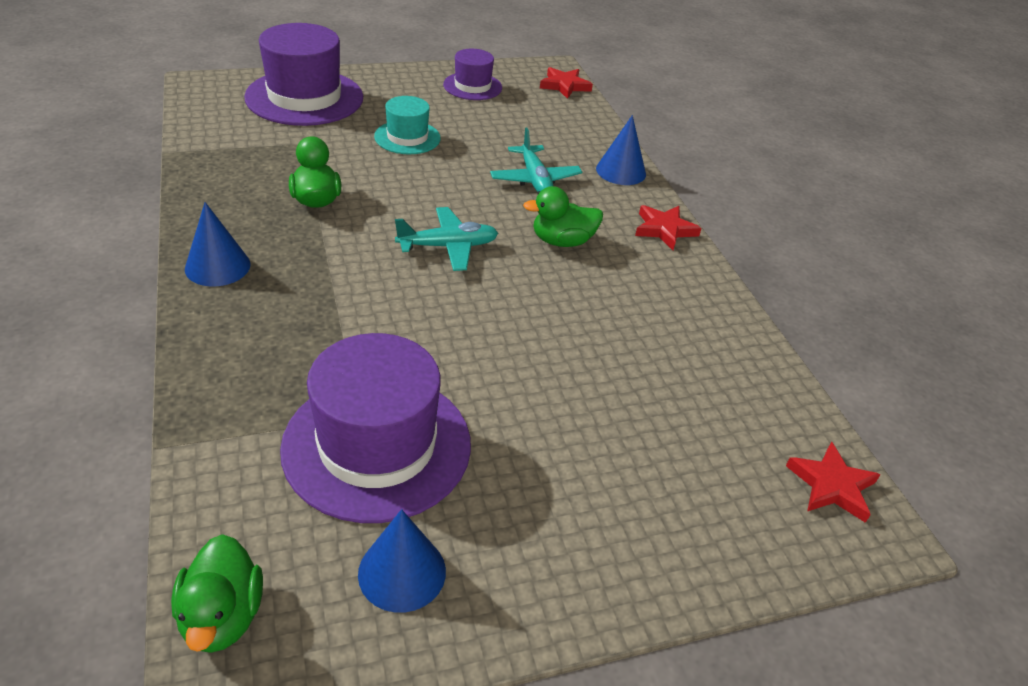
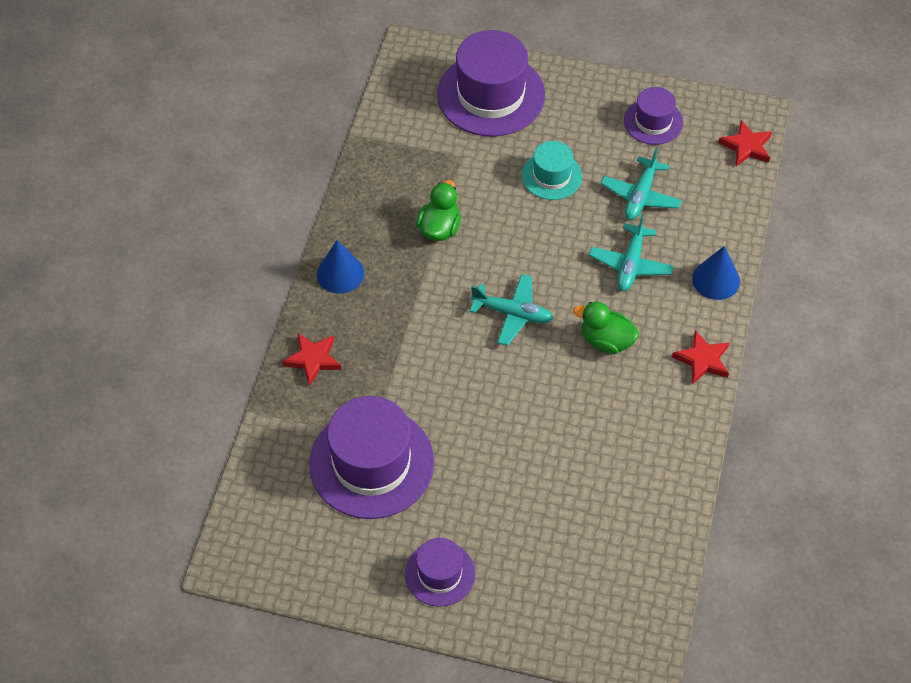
camera: 35 degrees right, 15 degrees up
(222, 616) = (242, 530): green duck -> none
(402, 572) = (343, 549): blue cone -> none
(502, 133) = (640, 196): none -> turquoise plane
(559, 543) = (440, 574): none -> purple hat
(832, 485) = (641, 619): red star -> red star (313, 359)

